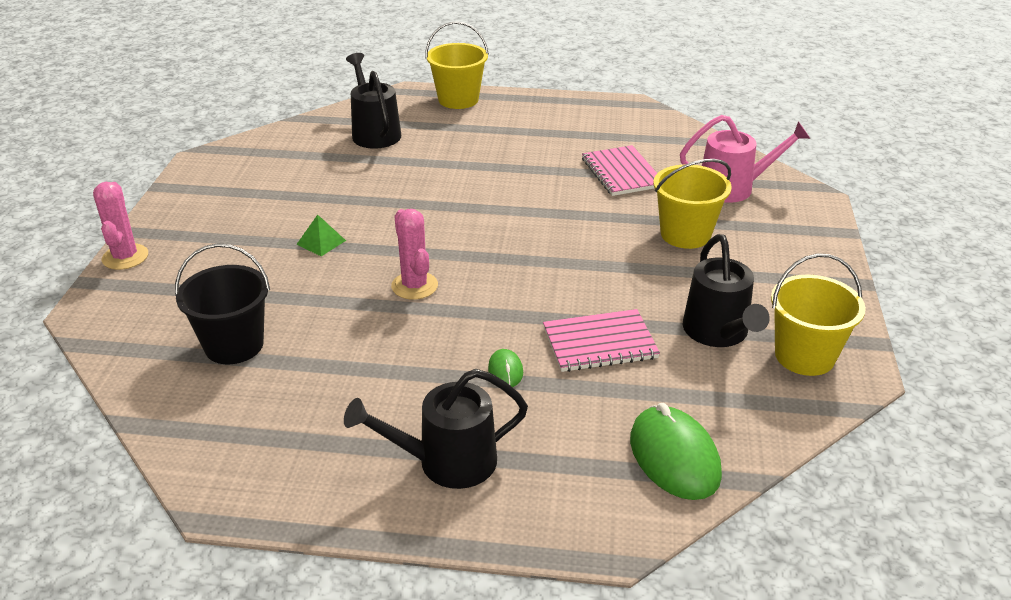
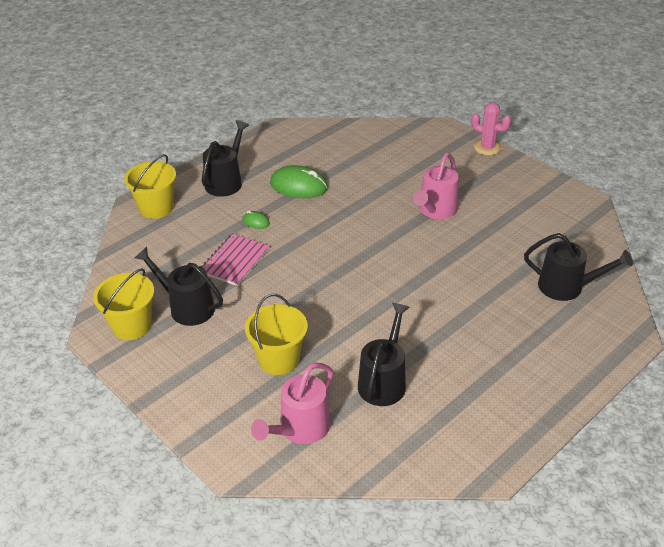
camera: 130 degrees right, 5 degrees up
(234, 345) = (371, 157): black bucket -> none
(321, 242) = (435, 210): green pyramid -> pink watering can
(414, 286) = (356, 224): pink cactus -> none
(458, 99) = (594, 359): yellow bucket -> yellow bucket (156, 208)
(621, 173) = (384, 381): pink notebook -> black watering can
(674, 457) = (144, 239): green mouse -> green mouse (298, 186)

